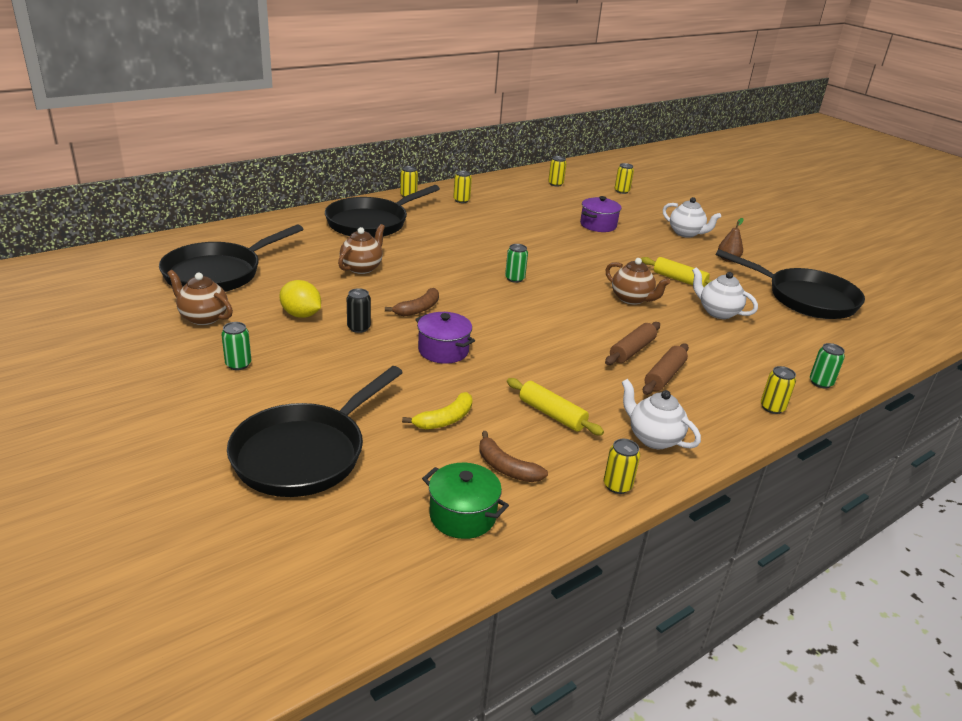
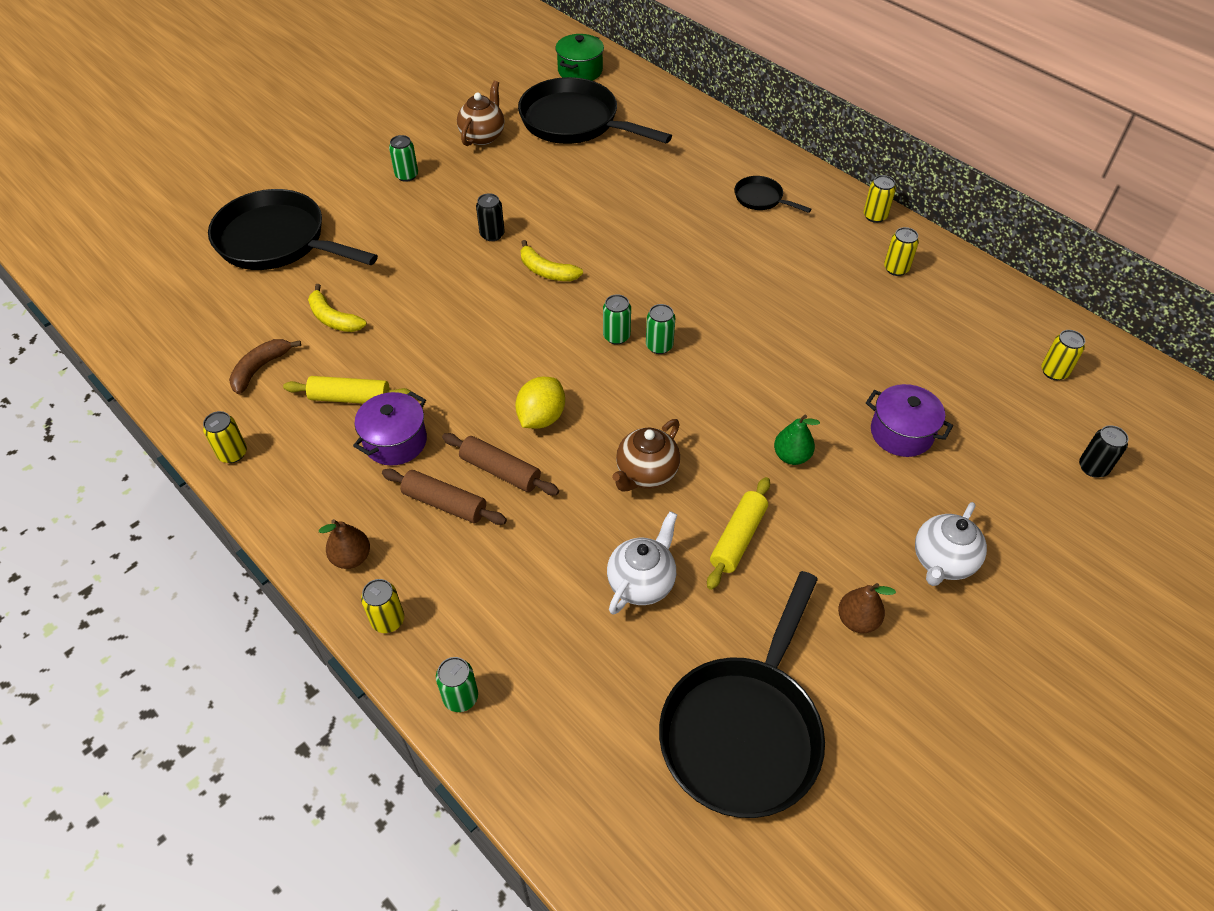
camera: 85 degrees right, 20 degrees up
(301, 315) = (507, 192): yellow lemon -> yellow lemon (541, 417)
(362, 268) = (630, 213): brown teapot -> none
(371, 223) = (761, 199): black pan -> black pan, size x0.46
(418, 309) = (547, 271): brown banana -> yellow banana
(443, 350) = (461, 302): purple pot -> purple pot (395, 441)
(462, 515) = (195, 346): green pot -> green pot (580, 71)
(501, 292) = (616, 336): none -> green can
(552, 414) = (350, 398): yellow rolling pin -> yellow rolling pin turned 60 degrees clockwise
(616, 255) = (791, 456): none -> green pear
(622, 191) = (1093, 467): yellow can -> black can
(653, 438) = (313, 486): white teapot -> none
(721, 421) = (351, 558): none -> brown pear

